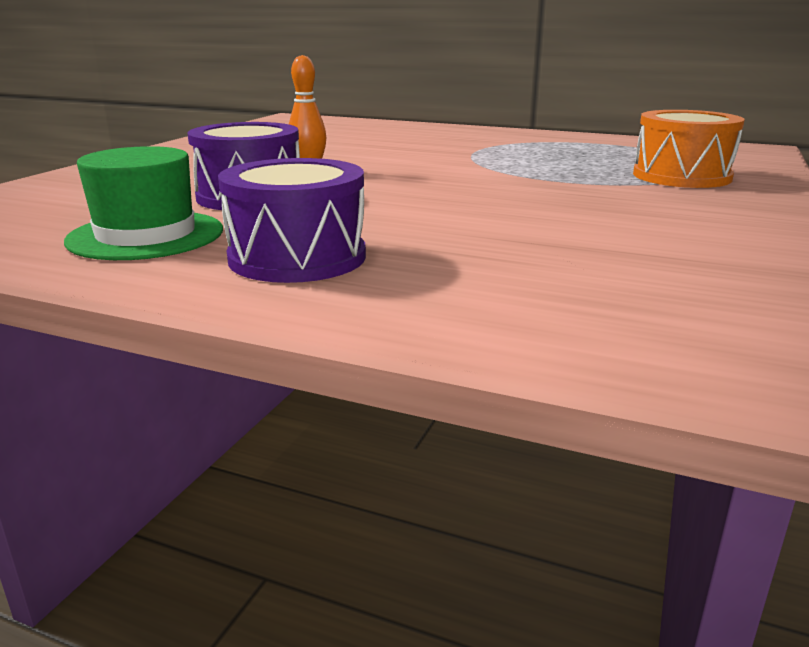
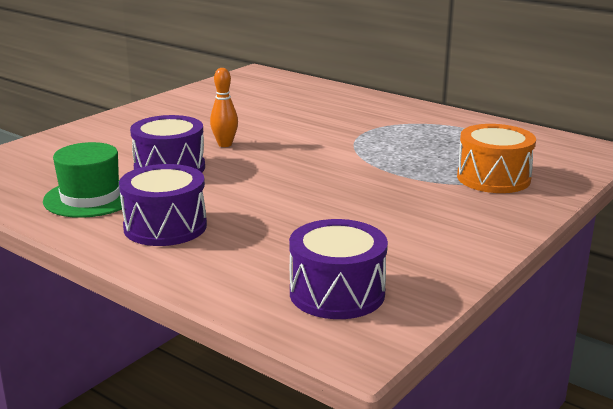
camera: 15 degrees right, 0 degrees up
(665, 310) = (337, 293): none -> purple drum

